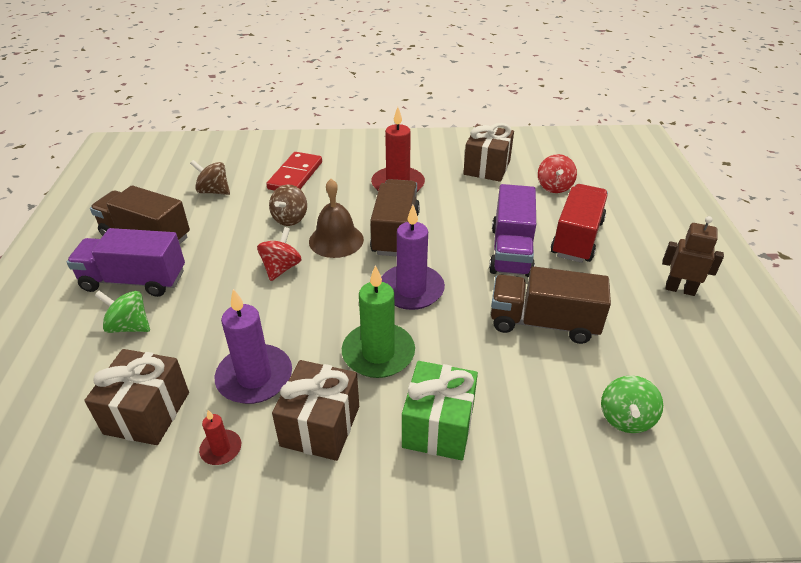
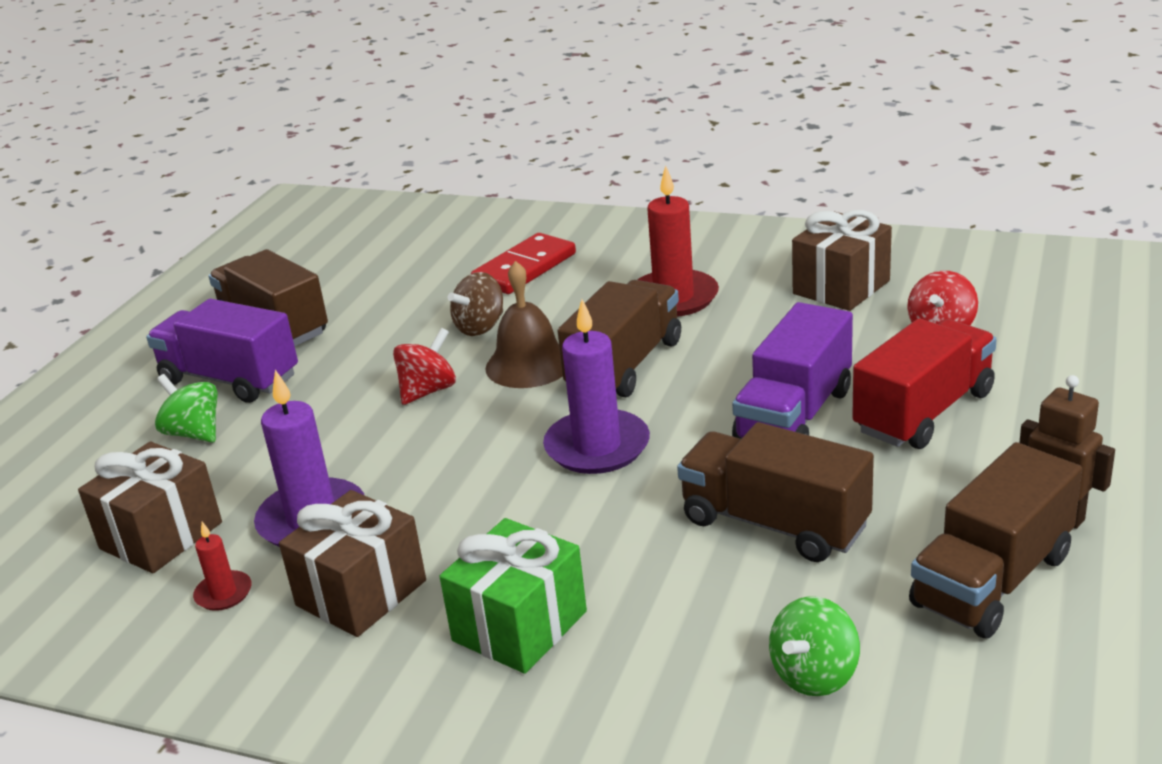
camera: 25 degrees right, 10 degrees down
(214, 191) = (396, 278): brown spinning top -> none
(378, 353) = (495, 520): green candle -> none
(675, 335) = (992, 580): none -> brown truck

